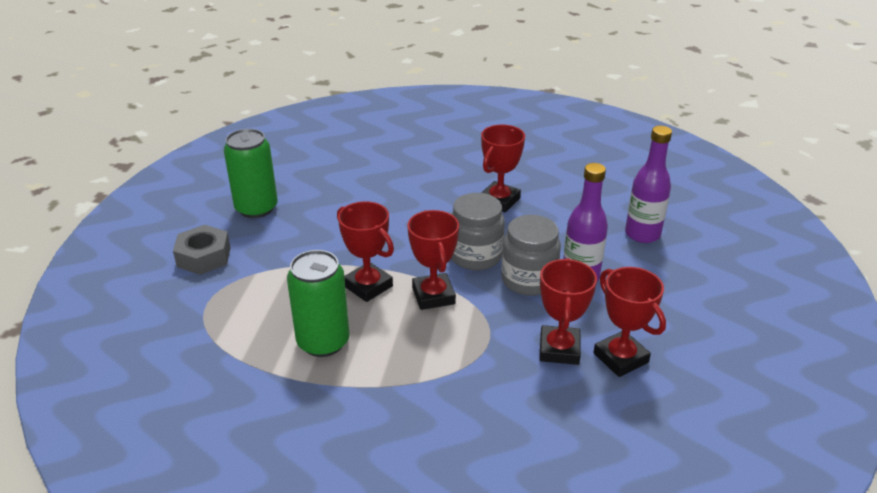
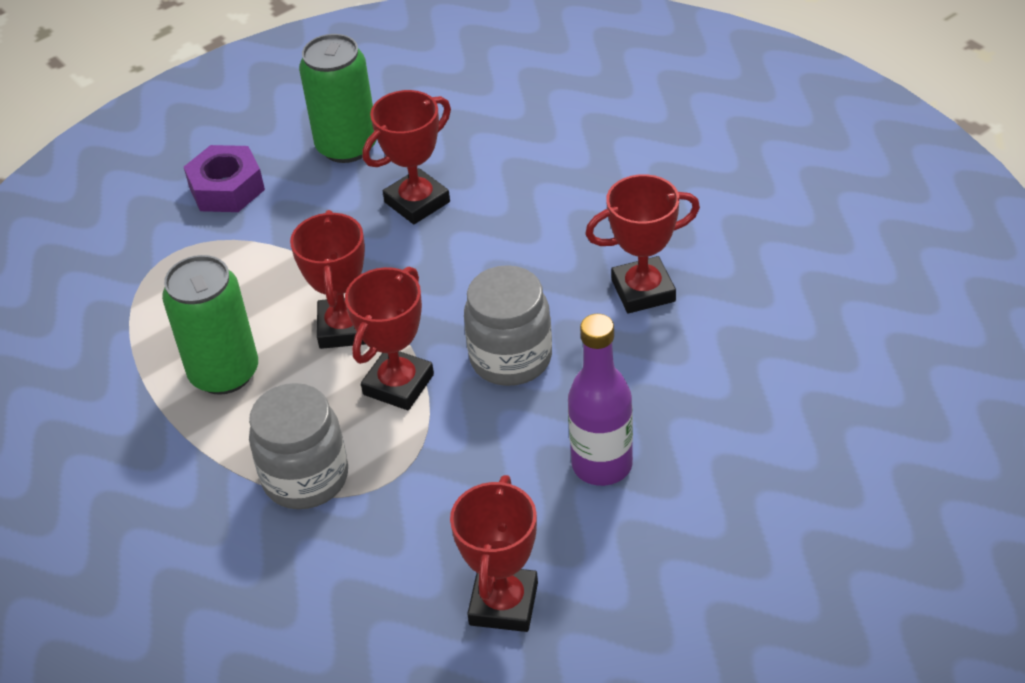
camera: 45 degrees right, 10 degrees up
(204, 257) = (226, 188): grey nut -> purple nut
(528, 280) = (531, 431): grey jar -> grey jar (305, 478)
(559, 349) = (449, 545): red trophy -> red trophy (417, 202)
(642, 234) = (769, 454): purple bottle -> none

